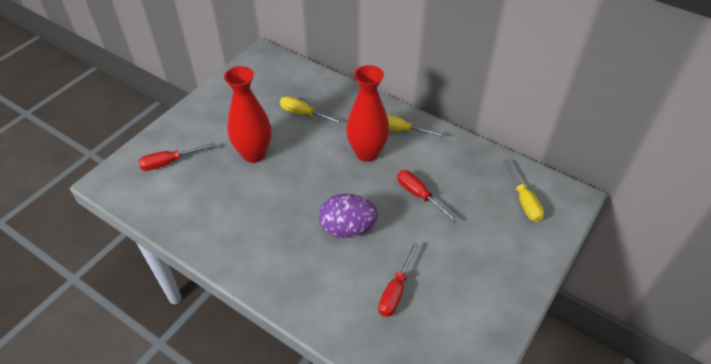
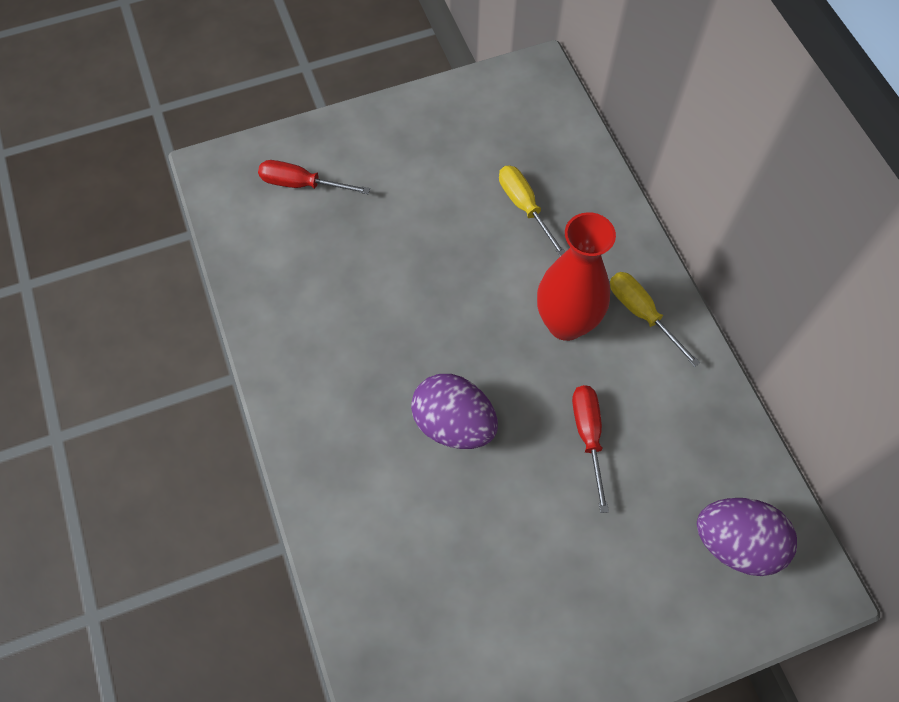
camera: 35 degrees right, 15 degrees up
(254, 154) = (414, 234): red vase -> none
(395, 291) = (448, 555): red screwdriver -> none
(524, 201) = (736, 543): yellow screwdriver -> purple egg

